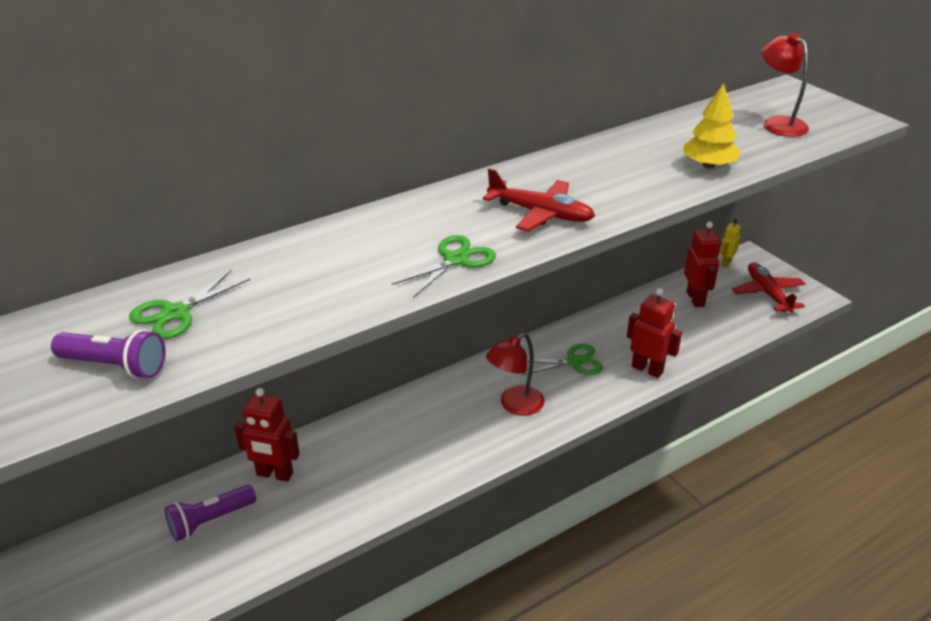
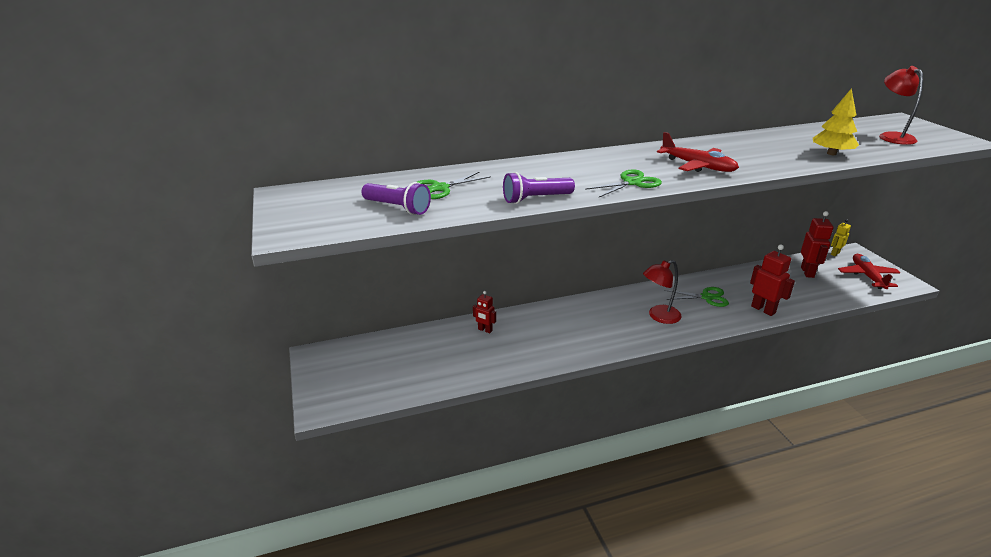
camera: 15 degrees right, 5 degrees down
(210, 521) = (438, 349): purple flashlight -> purple flashlight (536, 199)
(274, 474) = (485, 330): red robot -> red robot, size x0.60

